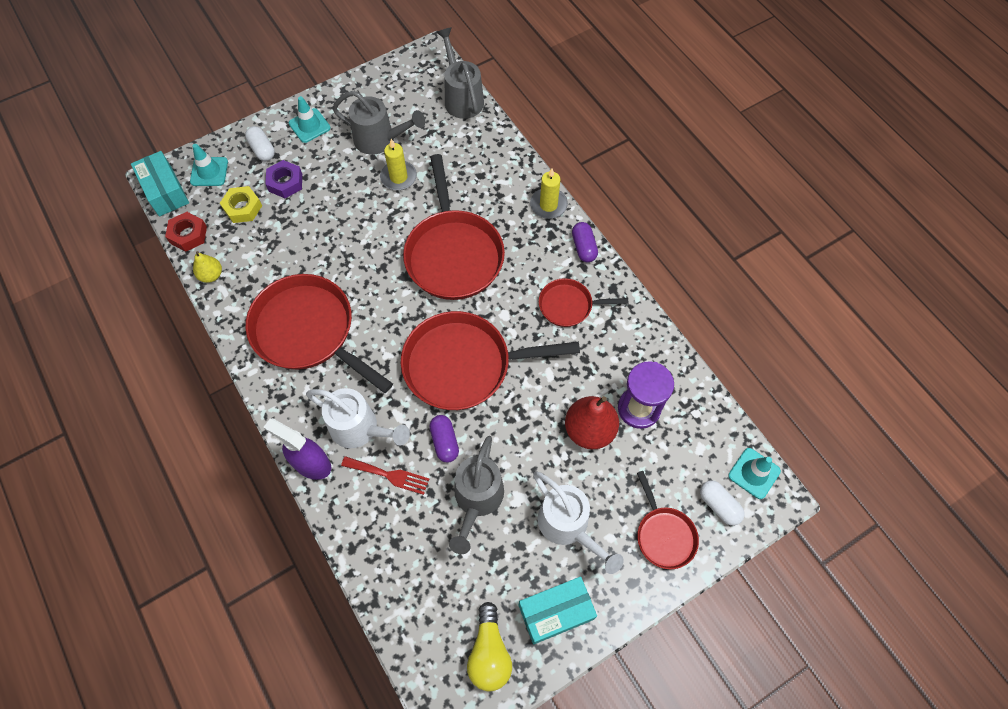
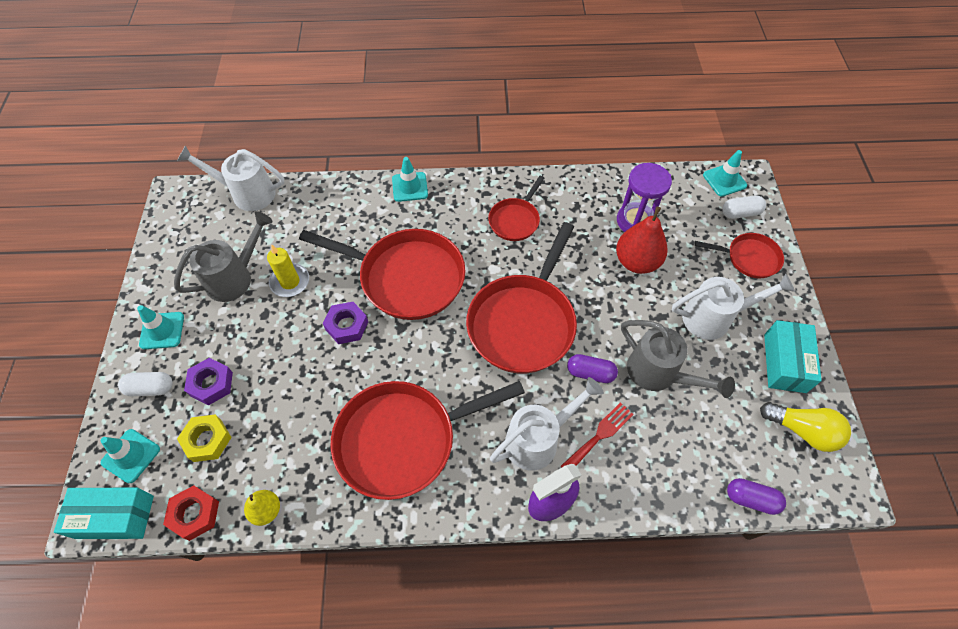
camera: 60 degrees left, 5 degrees down
(383, 238) = (347, 326): none -> purple nut
(462, 97) = (247, 193): grey watering can -> white watering can
(548, 205) = (410, 187): yellow candle -> turquoise traffic cone
(584, 247) = (468, 184): purple capsule -> purple capsule (751, 499)

